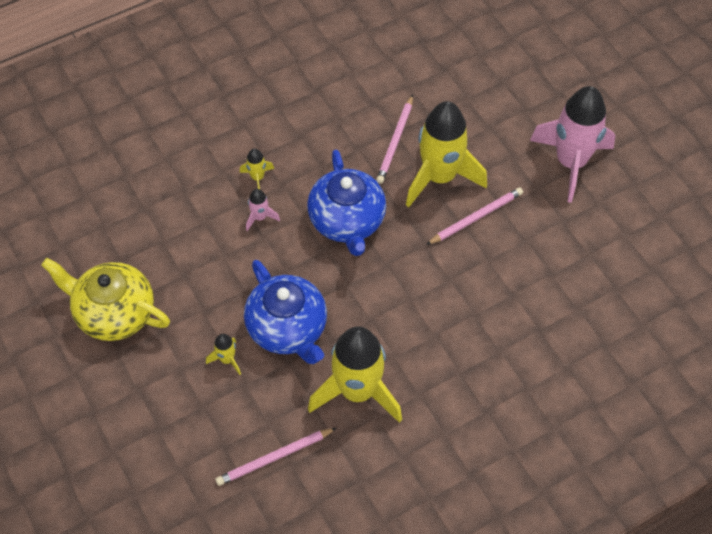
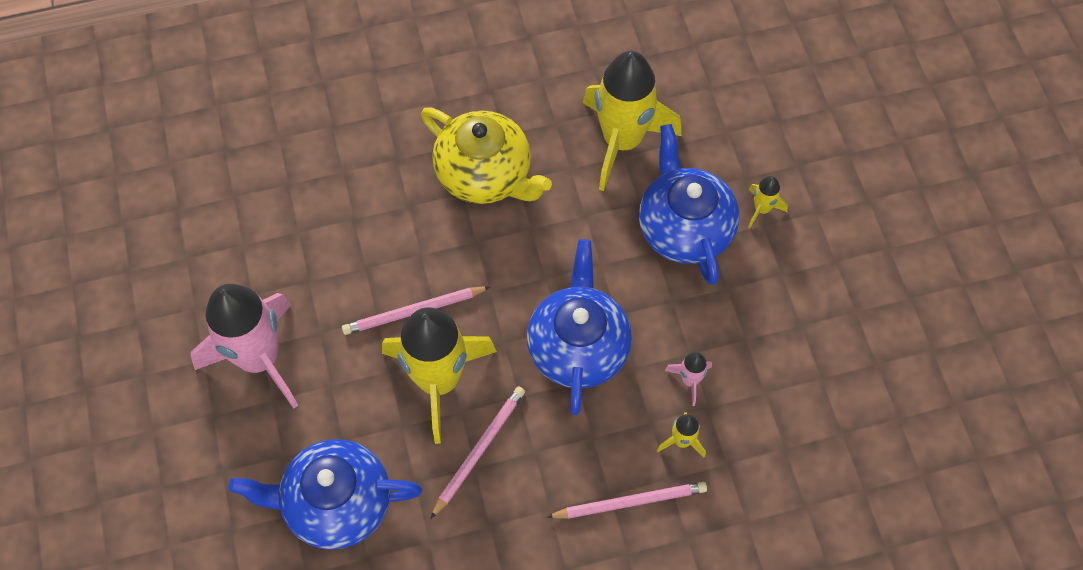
camera: 165 degrees left, 5 degrees up
(114, 313) = (891, 296): yellow teapot -> yellow teapot (485, 174)
(274, 458) = (727, 96): pink pencil -> pink pencil (630, 502)
(477, 92) = (336, 503): none -> blue teapot

